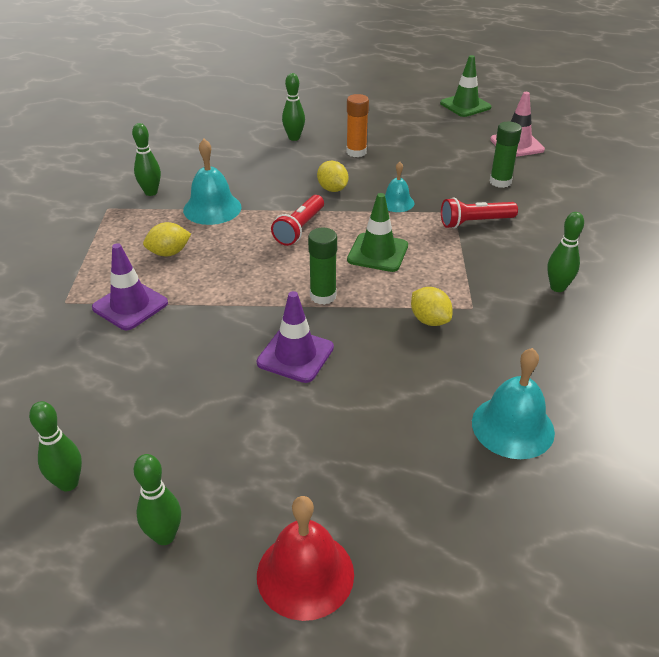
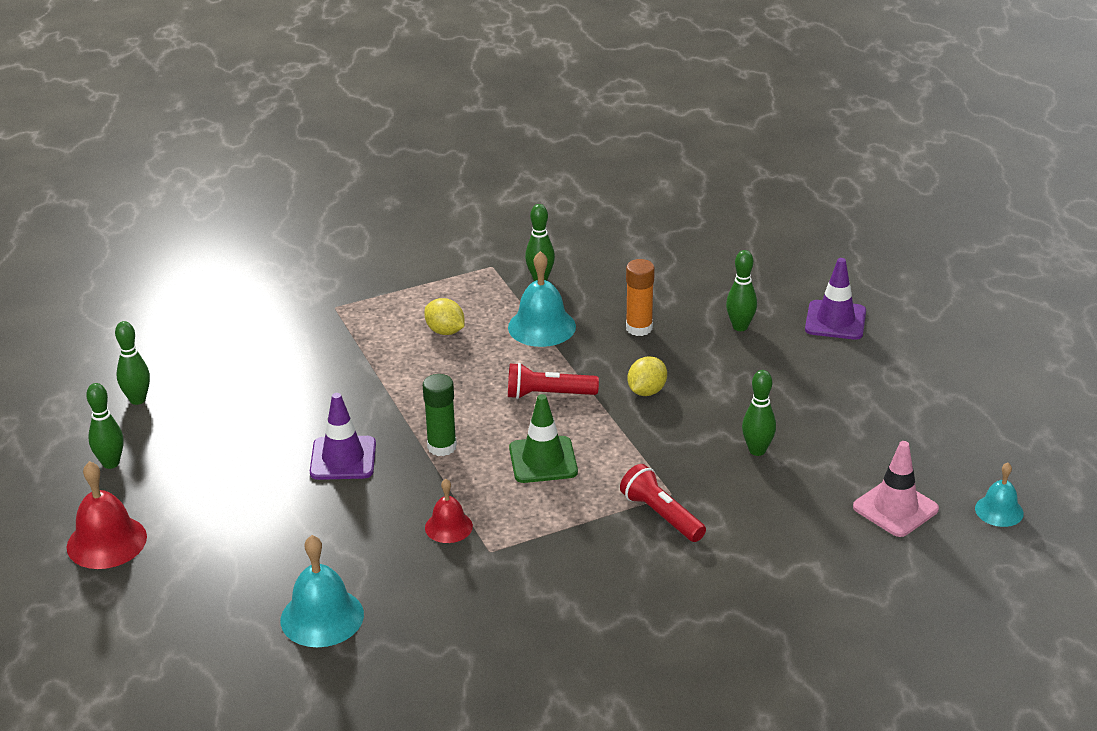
camera: 65 degrees right, 5 degrees down
(130, 305) = (352, 342): purple traffic cone -> purple traffic cone (835, 320)
(356, 152) = (749, 382): orange glue stick -> orange glue stick (639, 328)
(397, 202) = (657, 445): turquoise bell -> turquoise bell (999, 511)
(429, 320) = (448, 527): yellow lemon -> red bell
(465, 105) = (972, 436): green traffic cone -> none
(500, 182) = (777, 515): green glue stick -> none
(557, 287) = (571, 607): green bowling pin -> green bowling pin (757, 450)

